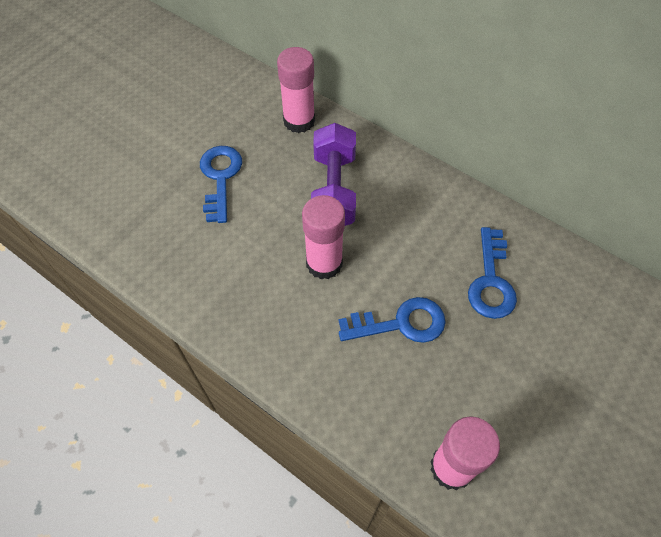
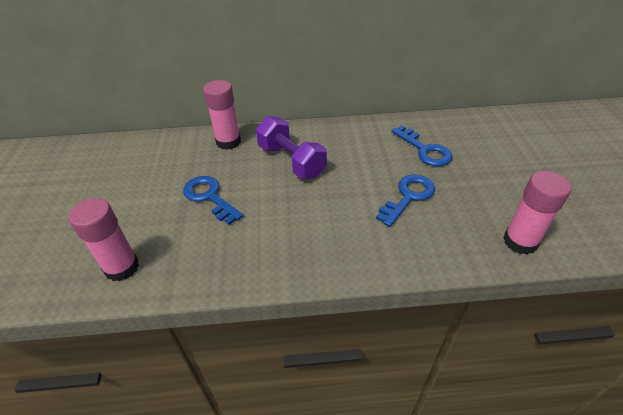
camera: 40 degrees left, 15 degrees down
(324, 263) = (331, 198): pink glue stick -> pink glue stick (122, 267)

